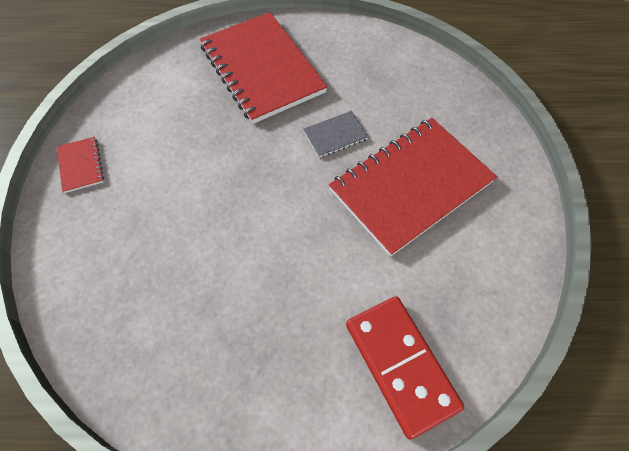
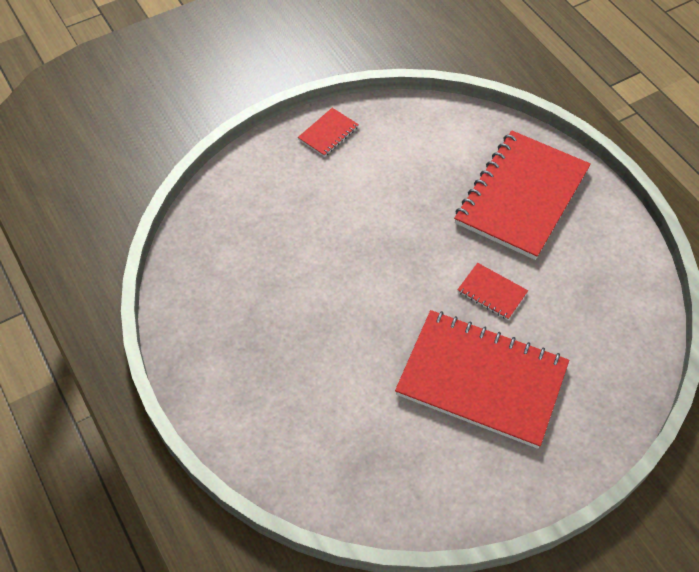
camera: 60 degrees right, 5 degrees down
(335, 135) = (492, 292): grey notebook -> red notebook
(400, 365) = (303, 446): red domino -> none

